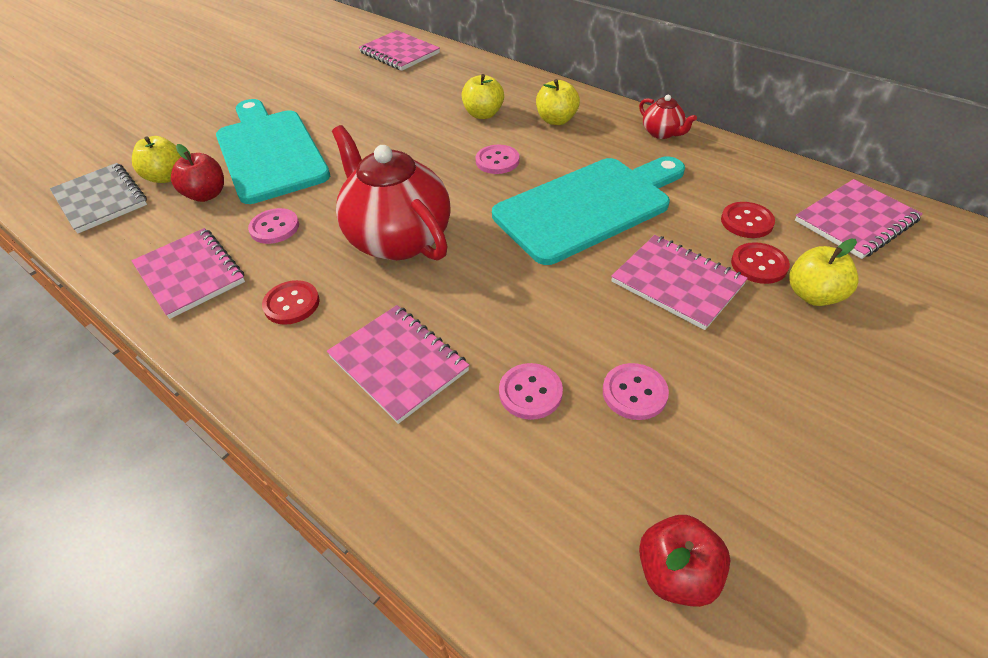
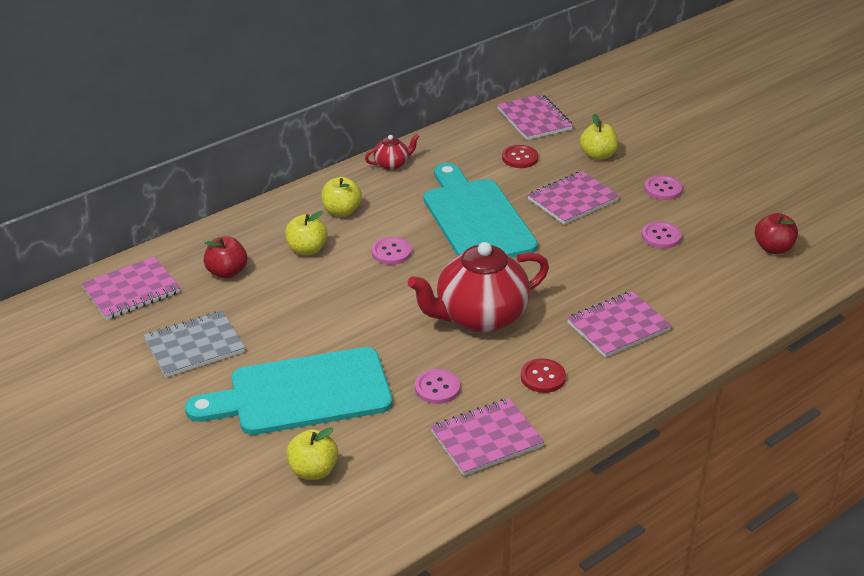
camera: 80 degrees left, 10 degrees down
(101, 199) = (335, 520): grey notebook -> grey notebook (194, 346)
(206, 195) = (362, 437): red apple -> red apple (227, 272)
(530, 392) = (653, 274): pink button -> pink button (663, 189)
(759, 265) = (564, 166): red button -> none

